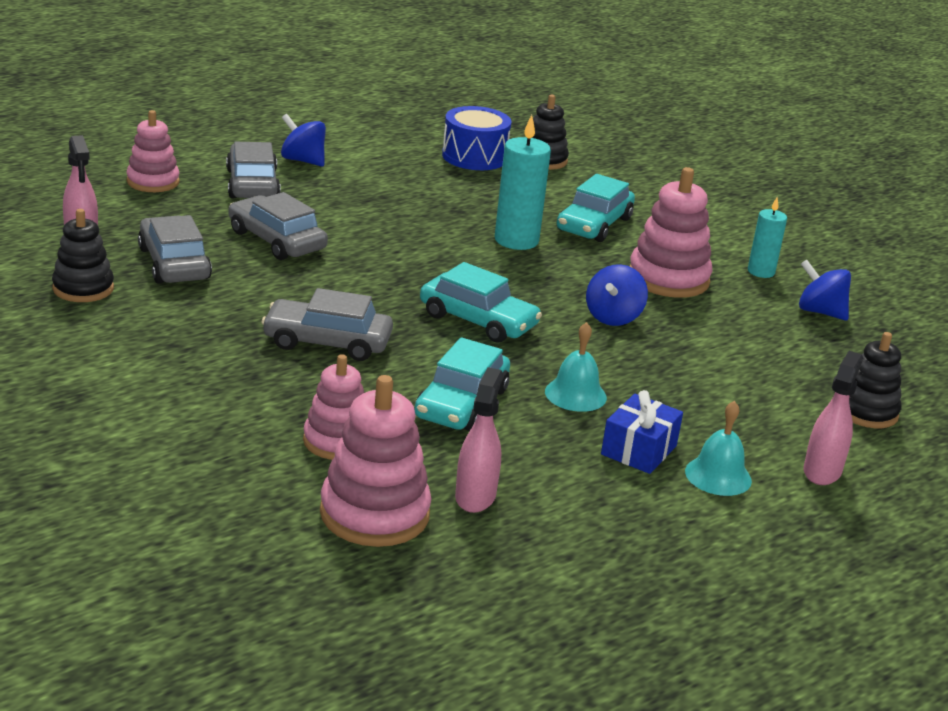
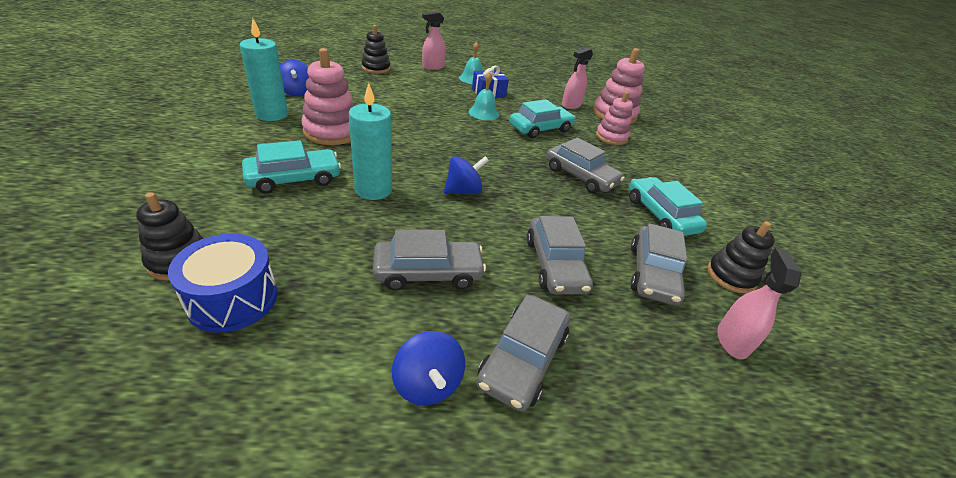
camera: 145 degrees left, 10 degrees up
(153, 182) = (637, 419): pink stacking toy -> none
(375, 203) = (428, 272): none -> grey car
(478, 320) = (481, 155): turquoise car -> turquoise car (660, 215)
(613, 317) = (406, 129): blue spinning top -> blue spinning top (463, 191)
(761, 272) = (272, 114): turquoise candle -> turquoise candle, size x1.63

